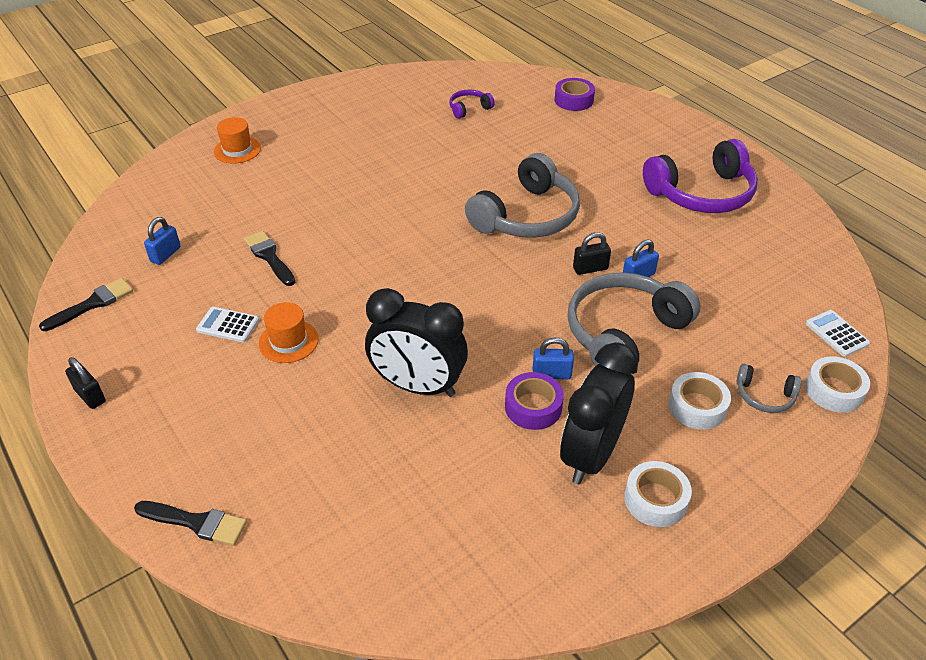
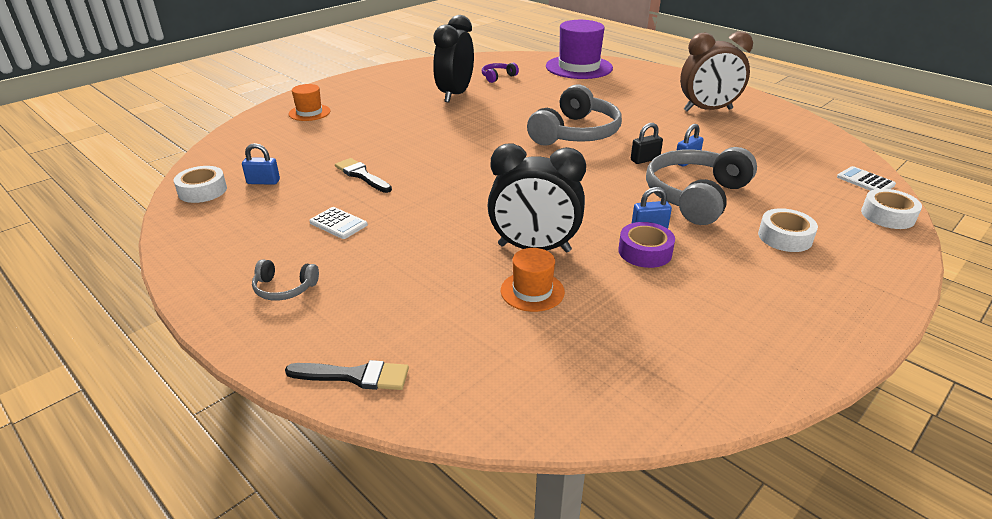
camera: 10 degrees left, 10 degrees down
(90, 396) = (214, 288): black padlock -> none
(92, 304) = (200, 221): black brush -> none
(165, 254) = (263, 182): blue padlock -> blue padlock turned 75 degrees clockwise
(228, 325) = (338, 223): white calculator -> white calculator turned 150 degrees counterclockwise
(288, 341) = (400, 229): orange hat -> orange hat (532, 291)
(573, 100) = (579, 67): purple tape -> purple hat
(591, 455) = (714, 279): black clock -> black clock (455, 94)
(655, 500) = (789, 304): white tape -> white tape (202, 191)
(702, 193) = (708, 110): purple headphones -> brown clock
(764, 396) = (835, 224): grey headphones -> grey headphones (284, 288)

